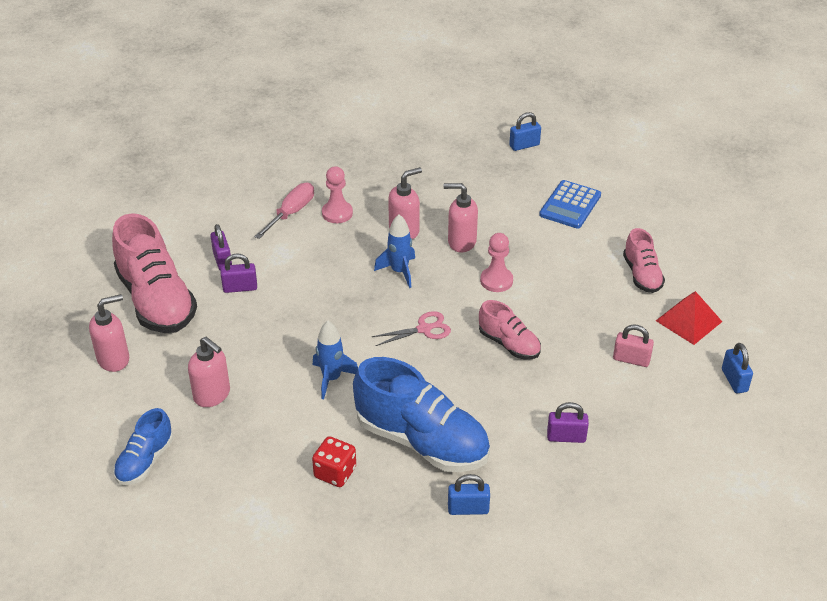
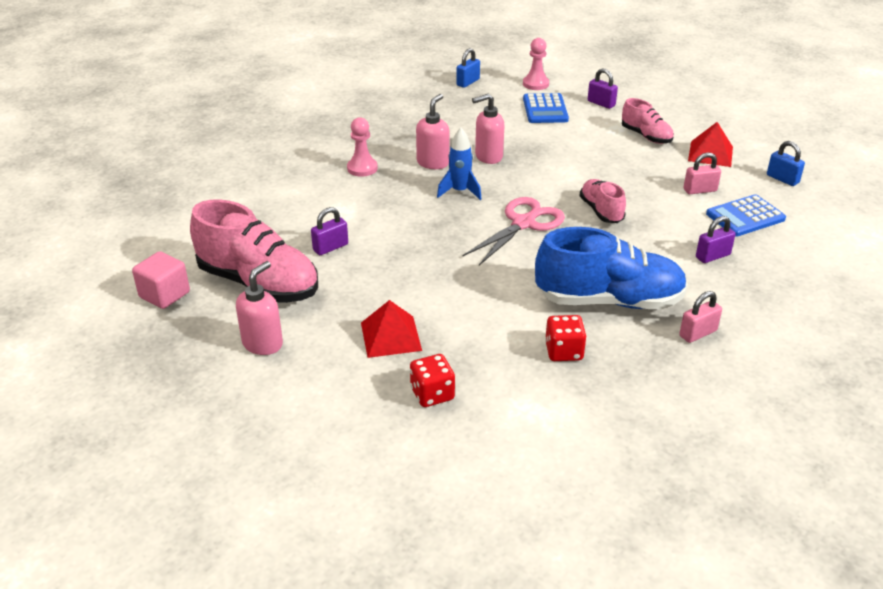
camera: 30 degrees left, 5 degrees down
(81, 282) = (164, 295): none -> pink cube
(145, 461) = (380, 413): blue shoe -> none
(197, 462) = (432, 394): none -> red dice
(212, 395) = (391, 336): pink soap dispenser -> red pyramid
(222, 260) = (292, 233): purple padlock -> purple padlock (601, 103)
(291, 213) = (320, 180): pink screwdriver -> none
(331, 379) = (485, 285): blue rocket -> none
(424, 329) = (523, 223): pink scissors -> pink scissors, size x1.66
(468, 509) = (698, 333): blue padlock -> pink padlock
(496, 281) = (544, 173): pink pawn -> pink pawn (535, 84)
(509, 344) = (601, 211): pink shoe -> pink shoe turned 120 degrees counterclockwise
(646, 408) = (745, 217): none -> blue calculator

